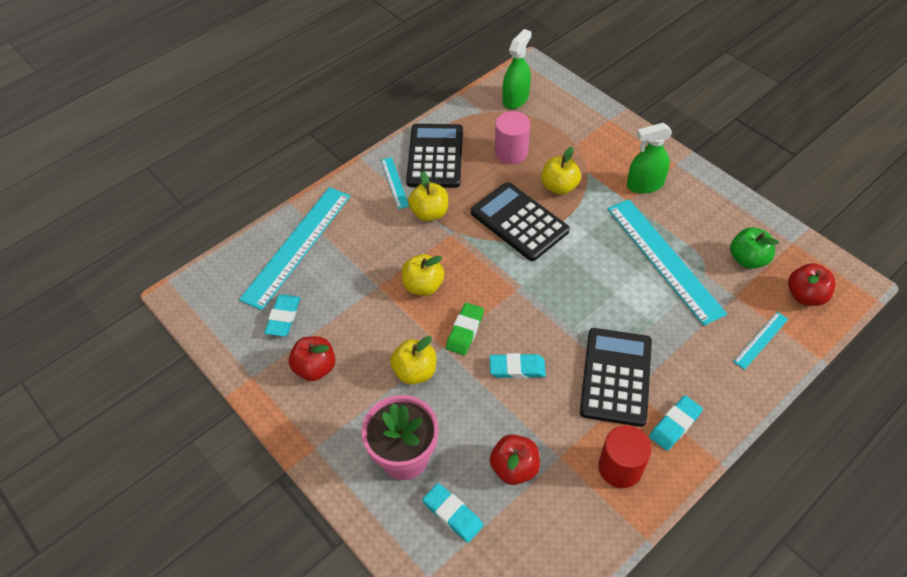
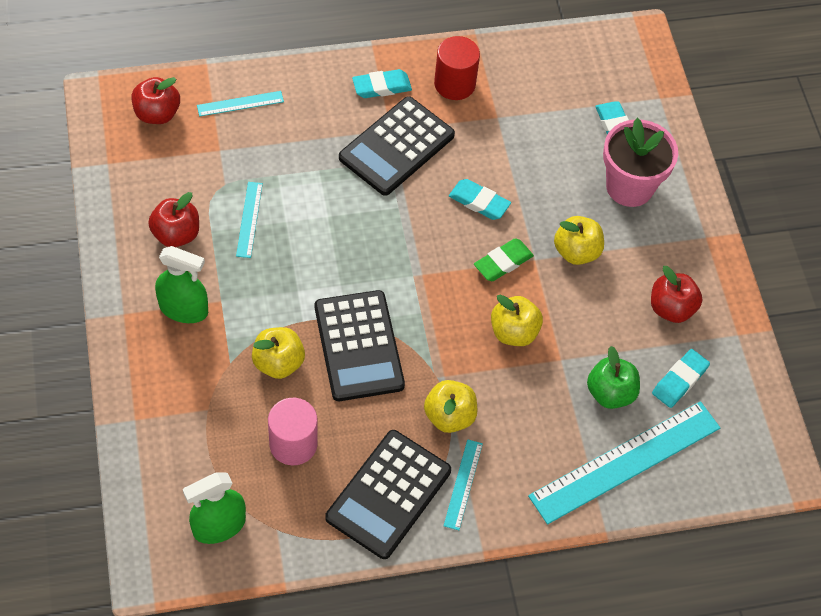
camera: 155 degrees left, 5 degrees up
(514, 468) = (541, 130): red apple -> red apple (176, 234)
(664, 259) = (249, 219): turquoise ruler -> turquoise ruler, size x0.46
(747, 259) = (169, 173): green apple -> green apple (610, 393)

